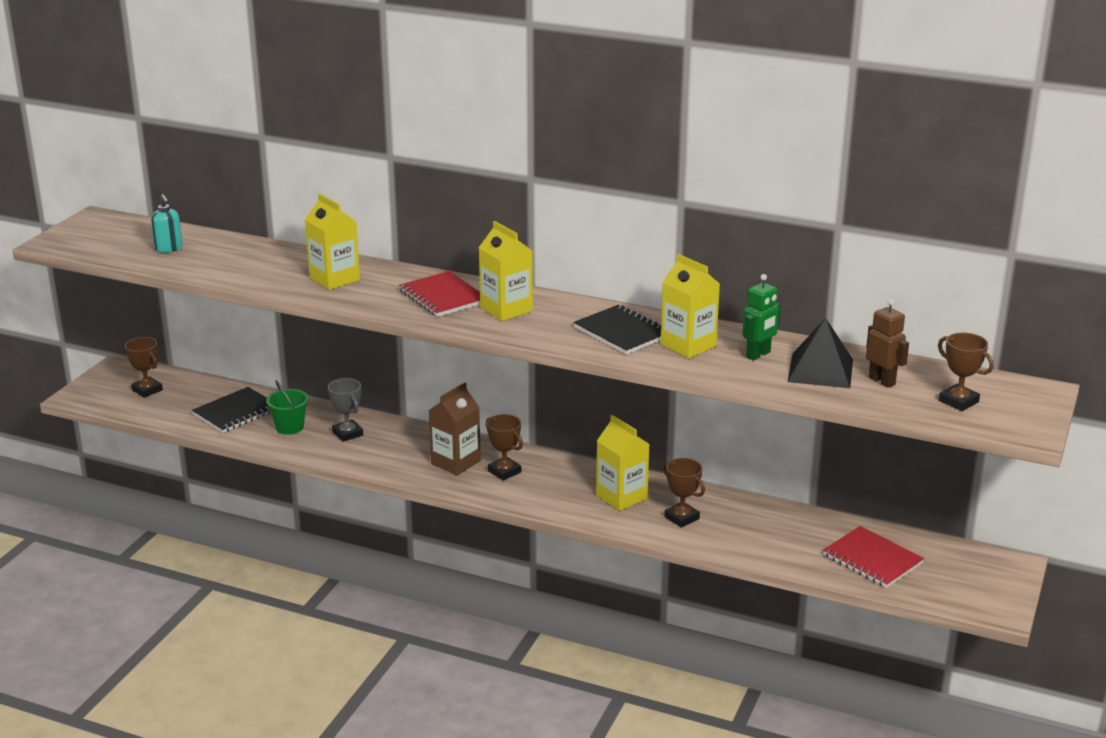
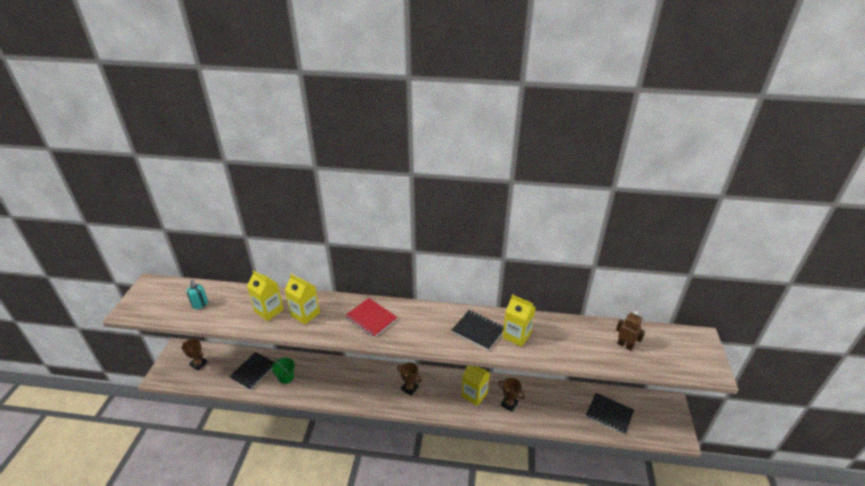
camera: 15 degrees left, 10 degrees up
(347, 433) = (319, 376): grey trophy -> none
(455, 462) = (382, 386): brown carton -> none
(506, 309) = (409, 323): yellow carton -> yellow carton (269, 310)
(758, 355) = (555, 336): green robot -> none
(820, 370) = (591, 343): black pyramid -> none
(872, 559) = (609, 414): red notebook -> black notebook
(958, 401) = (669, 355): brown trophy -> none

